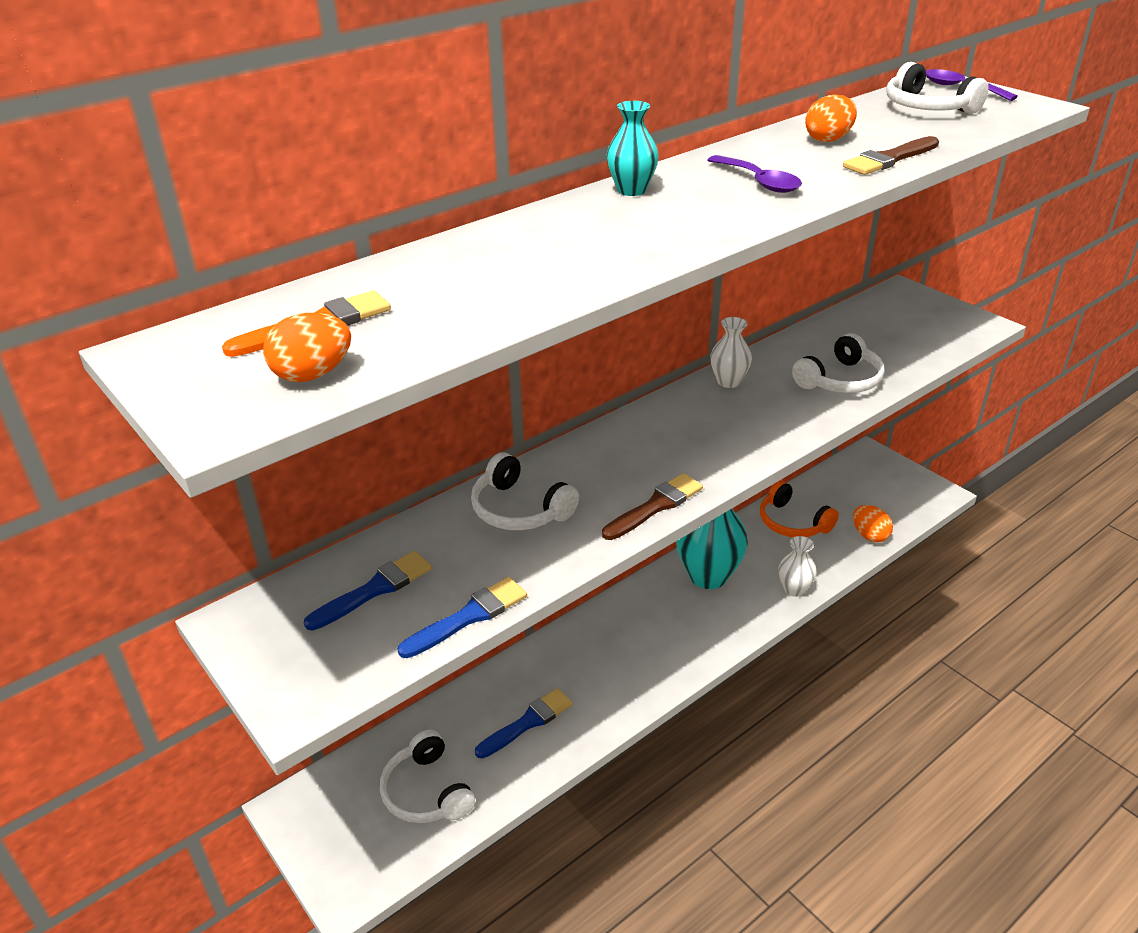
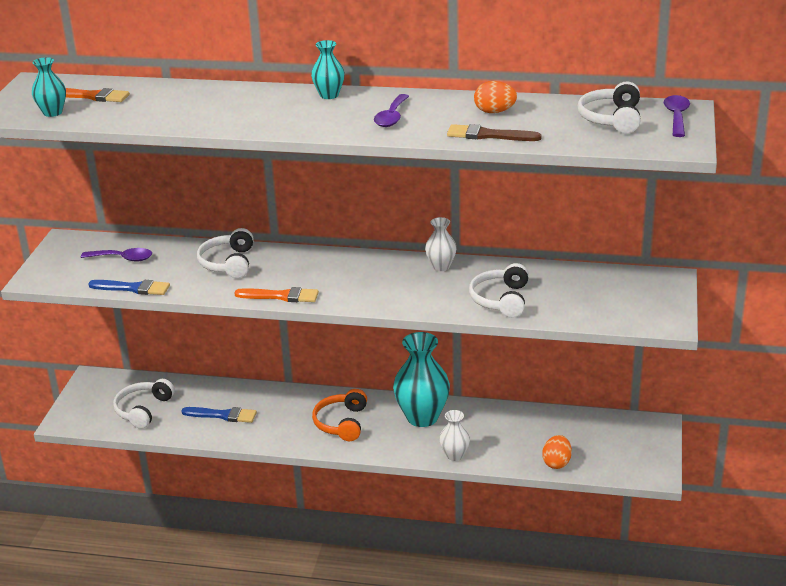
camera: 50 degrees right, 5 degrees down
(312, 374) = (52, 112): orange egg -> turquoise vase
(374, 590) = (123, 258): blue brush -> purple spoon
(655, 506) = (281, 296): brown brush -> orange brush
(792, 522) = (524, 426): orange headphones -> orange headphones (341, 423)
(840, 380) = (501, 299): white headphones -> white headphones turned 90 degrees clockwise

